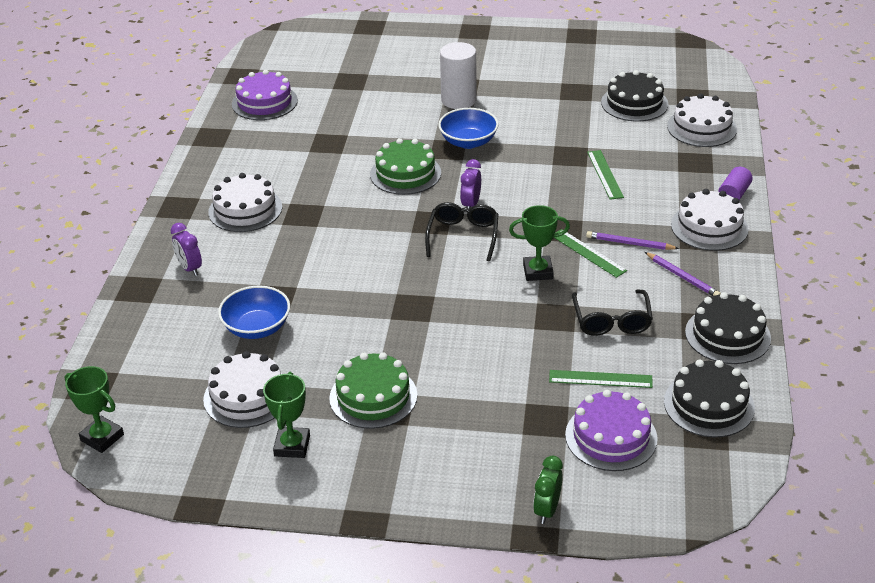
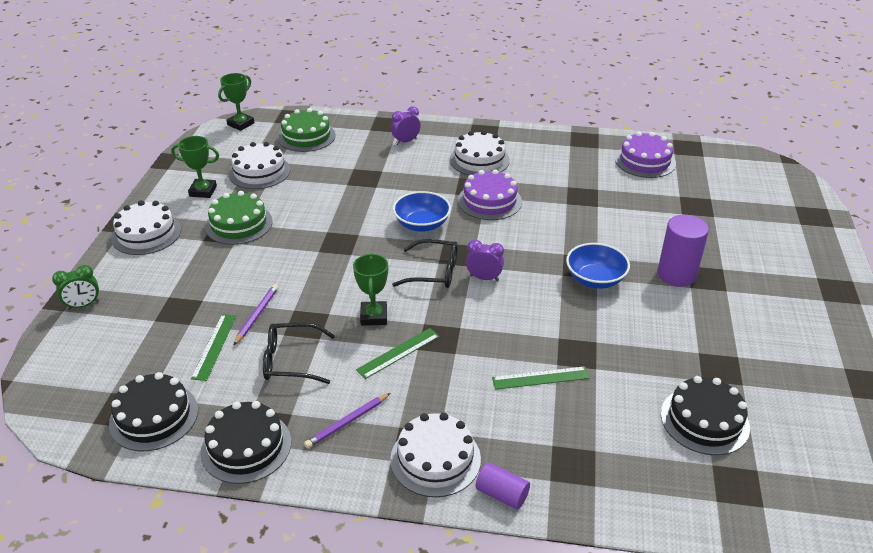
camera: 90 degrees right, 0 degrees up
(257, 328) = (331, 172): blue bowl -> blue bowl (422, 224)
(405, 173) = (535, 239): green cake -> green cake (306, 136)
(458, 100) = (676, 274): white cylinder -> purple cylinder
(547, 510) = (83, 305): green clock -> green clock turned 135 degrees clockwise
(611, 436) = (142, 346): purple cake -> purple cake (489, 201)
(629, 243) = (410, 386): purple pencil -> purple pencil (257, 315)
(701, 127) = (657, 483): white cake -> white cake (146, 234)

